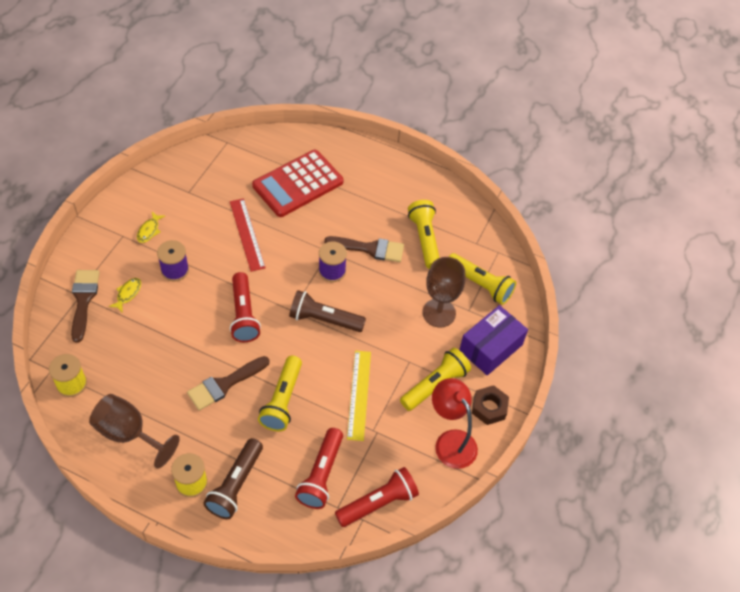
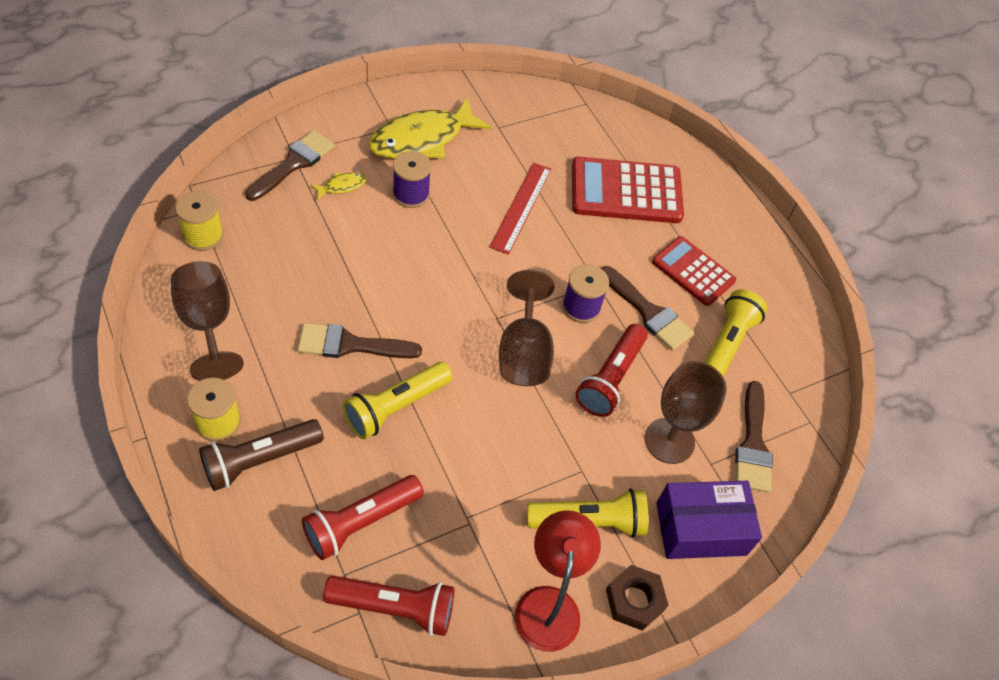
camera: 35 degrees right, 0 degrees up
(149, 230) = (422, 139): yellow fish -> yellow fish, size x2.38
(243, 315) = (439, 287): red flashlight -> red flashlight (610, 379)
(324, 319) = (524, 353): brown flashlight -> brown goblet
(359, 394) = (487, 464): yellow ruler -> none
(374, 208) = (693, 271): none -> red calculator
(480, 284) = (753, 444): yellow flashlight -> brown brush

